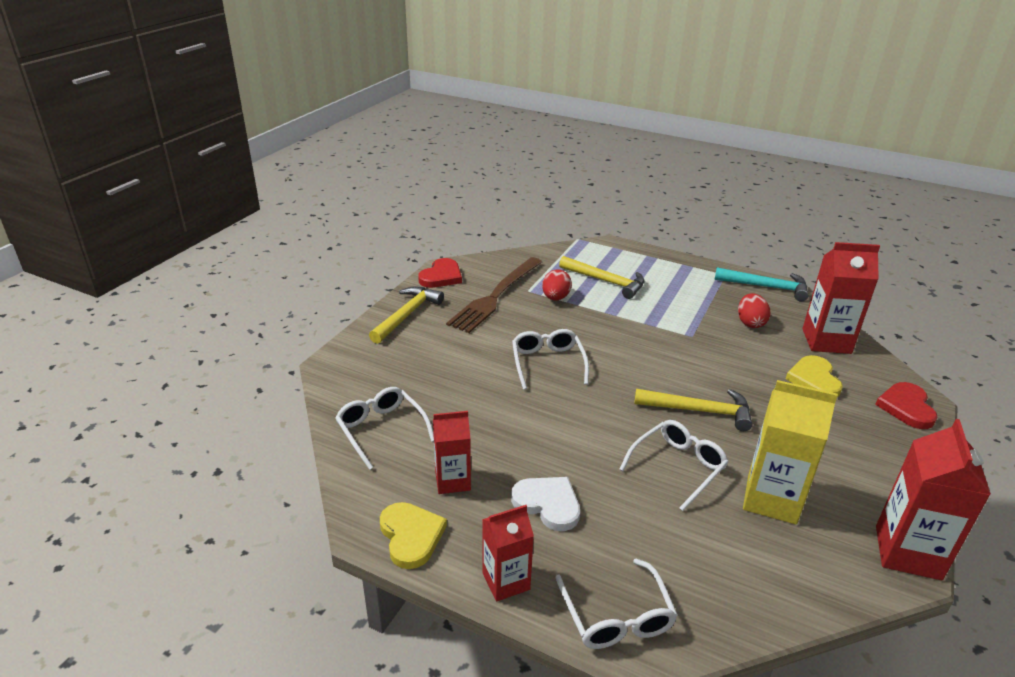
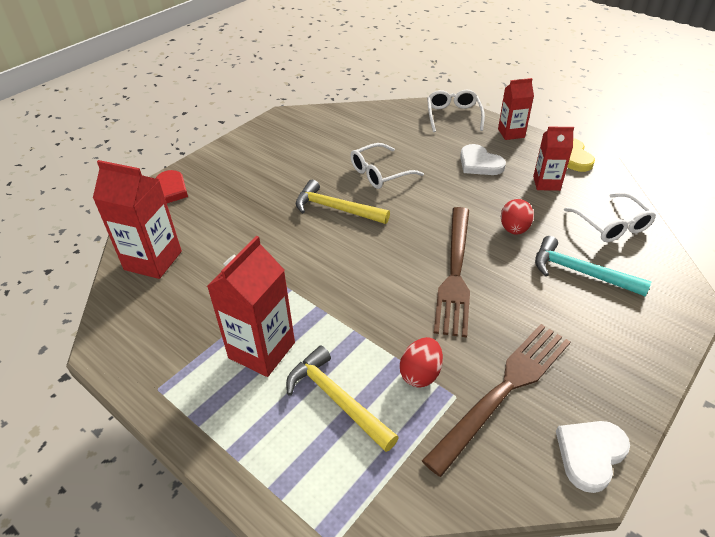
camera: 165 degrees left, 10 degrees up
(407, 315) = (625, 369): yellow hammer -> none
(441, 276) = (590, 454): red heart -> white heart
(547, 363) = (455, 272): white glasses -> brown fork
(750, 323) = (206, 295): red egg -> red egg (514, 229)
(766, 287) = (128, 352): turquoise hammer -> turquoise hammer (580, 272)
(771, 499) = (330, 150): yellow carton -> none
(814, 379) = (212, 223): yellow heart -> none
(907, 552) = (276, 121): red carton -> red carton (262, 350)

